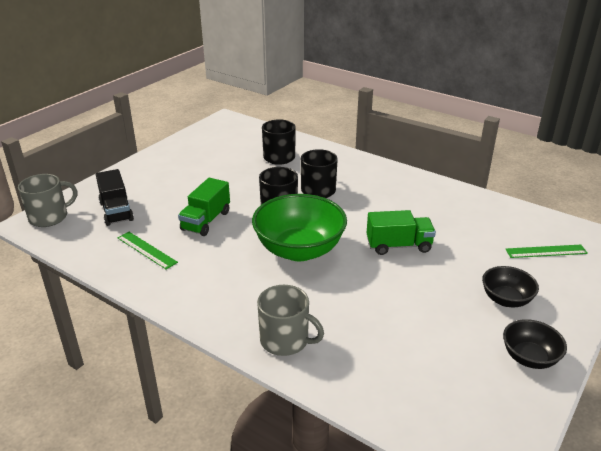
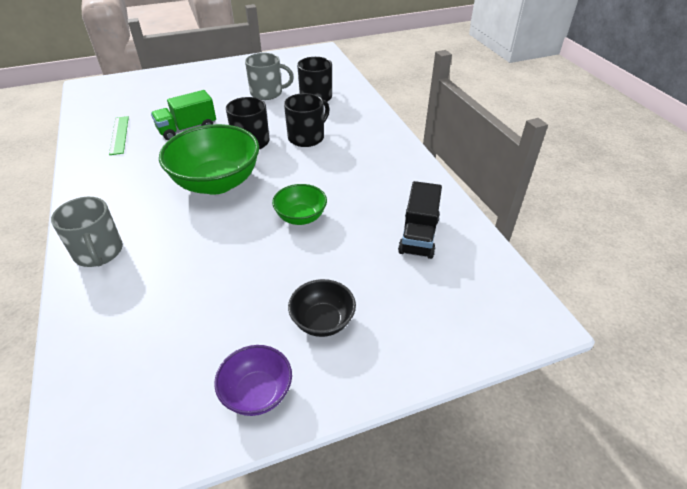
camera: 35 degrees right, 10 degrees up
(49, 217) = (101, 86): grey mug -> grey mug (267, 93)
(116, 211) = (143, 98): black truck -> black truck (418, 236)
(398, 246) = (301, 217): green truck -> green bowl
(529, 358) = (257, 393): black bowl -> purple bowl
(546, 251) = (440, 295): green ruler -> none

